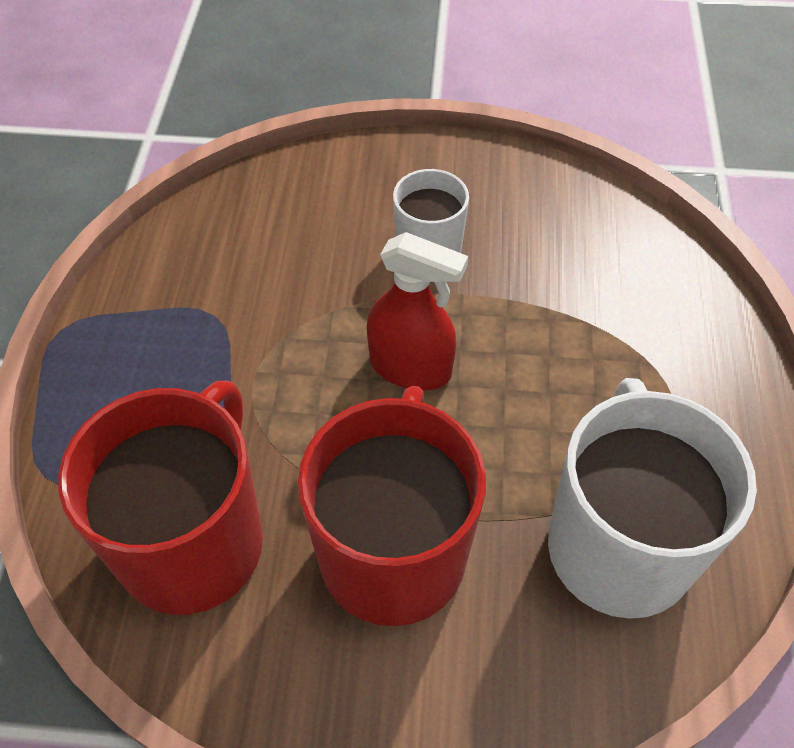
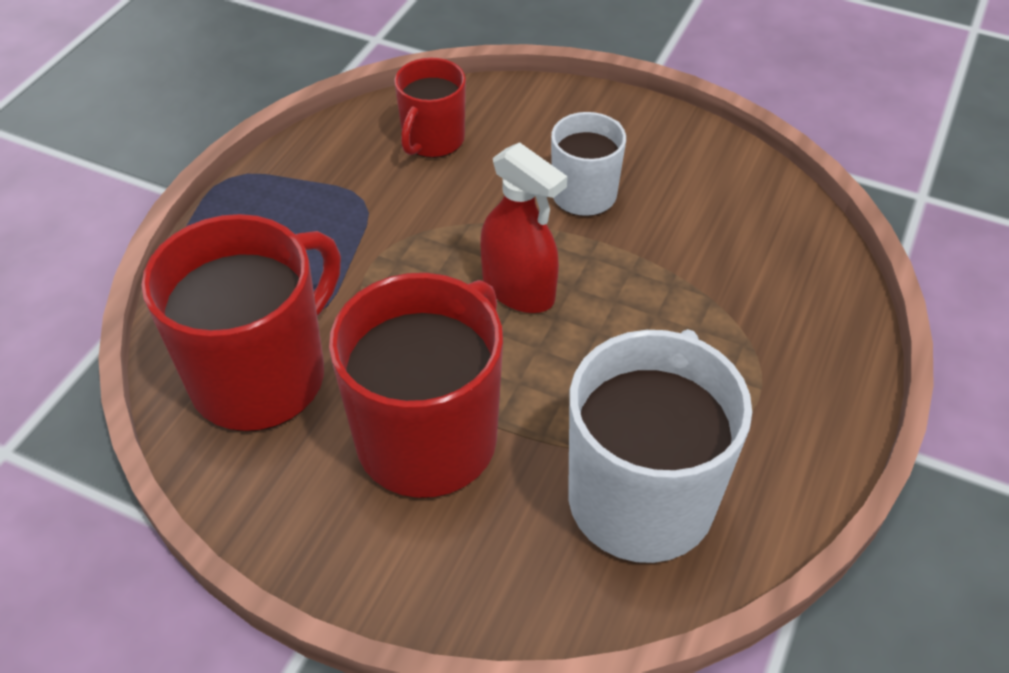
camera: 20 degrees right, 5 degrees down
(256, 232) = (432, 140): none -> red mug

